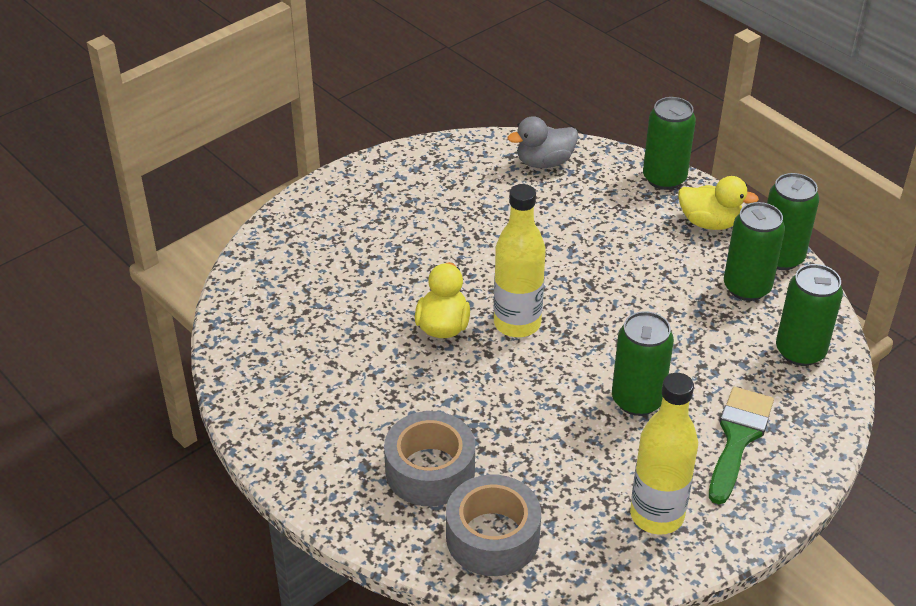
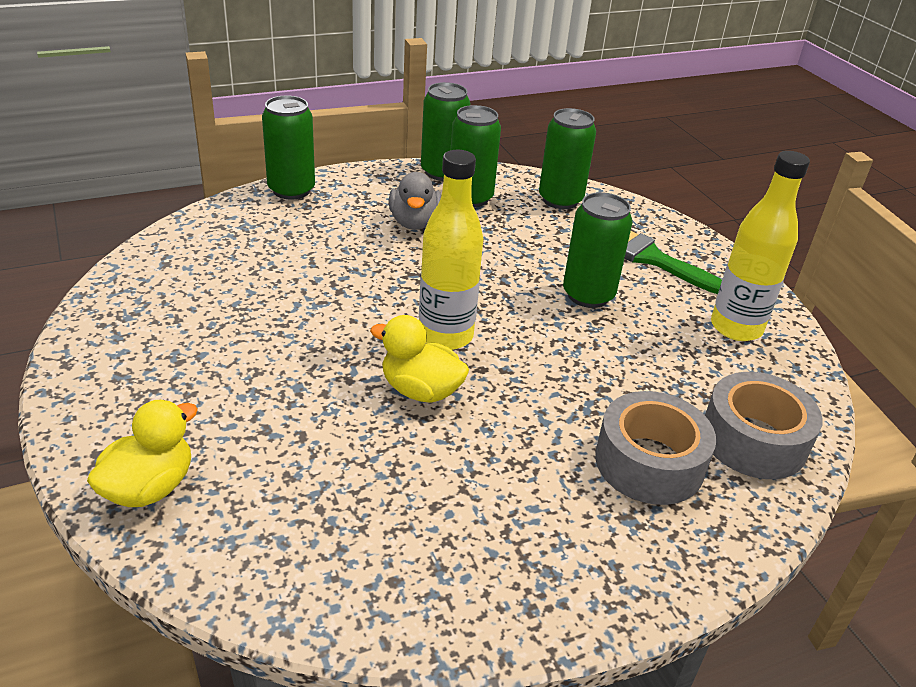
camera: 75 degrees left, 5 degrees down
(544, 162) = (200, 246): grey duck -> grey duck (414, 222)
(709, 223) = (373, 188): yellow duck -> yellow duck (149, 487)

